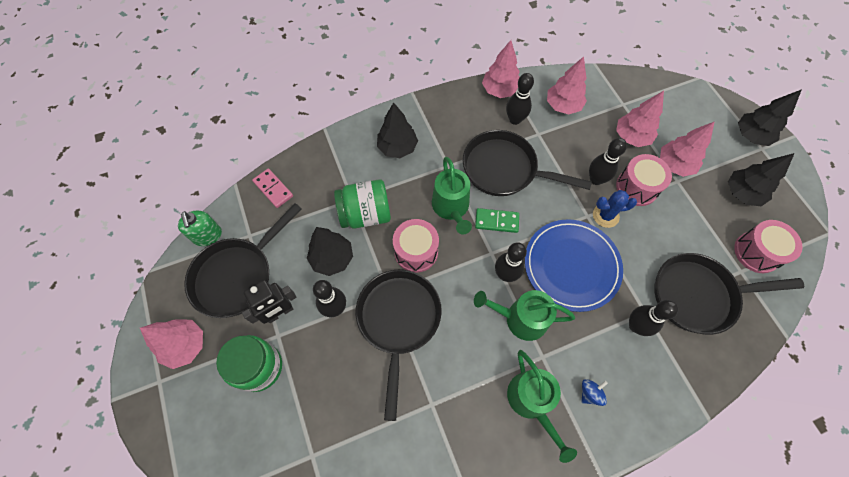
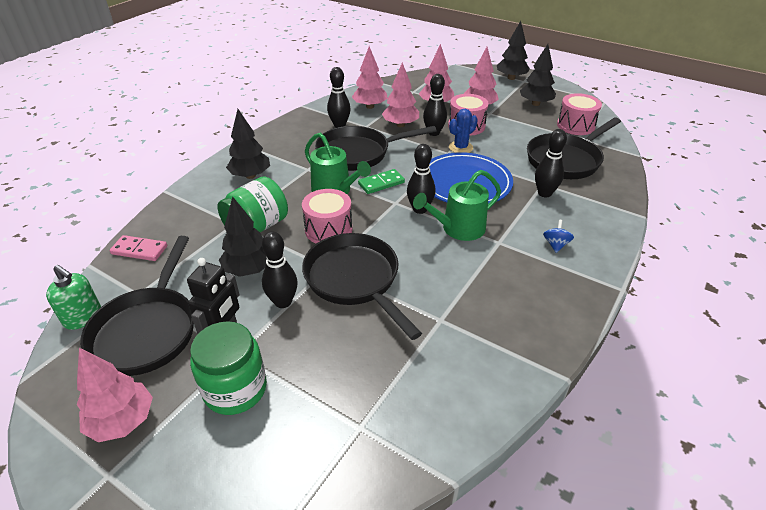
camera: 35 degrees left, 25 degrees down
(499, 90) = (311, 115): pink tree -> pink tree (400, 125)
(532, 401) = (519, 272): green watering can -> none

